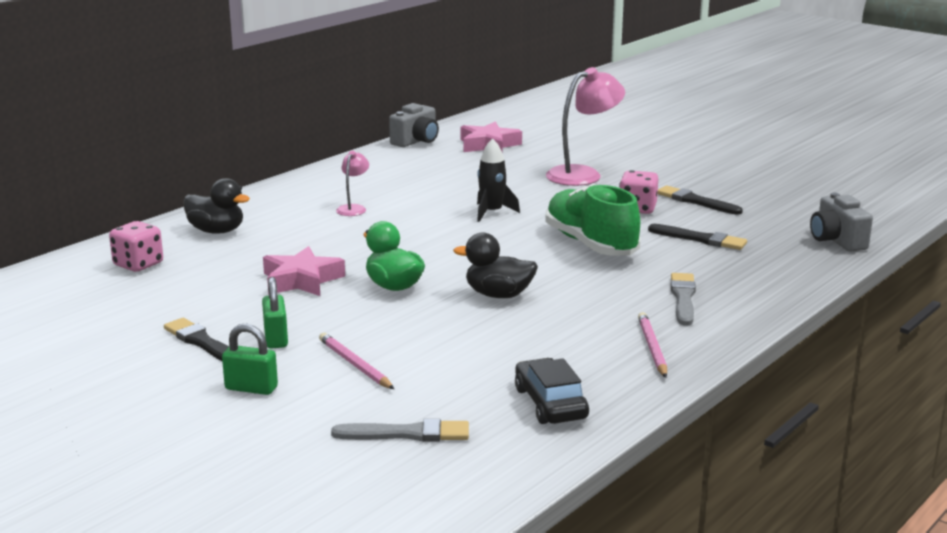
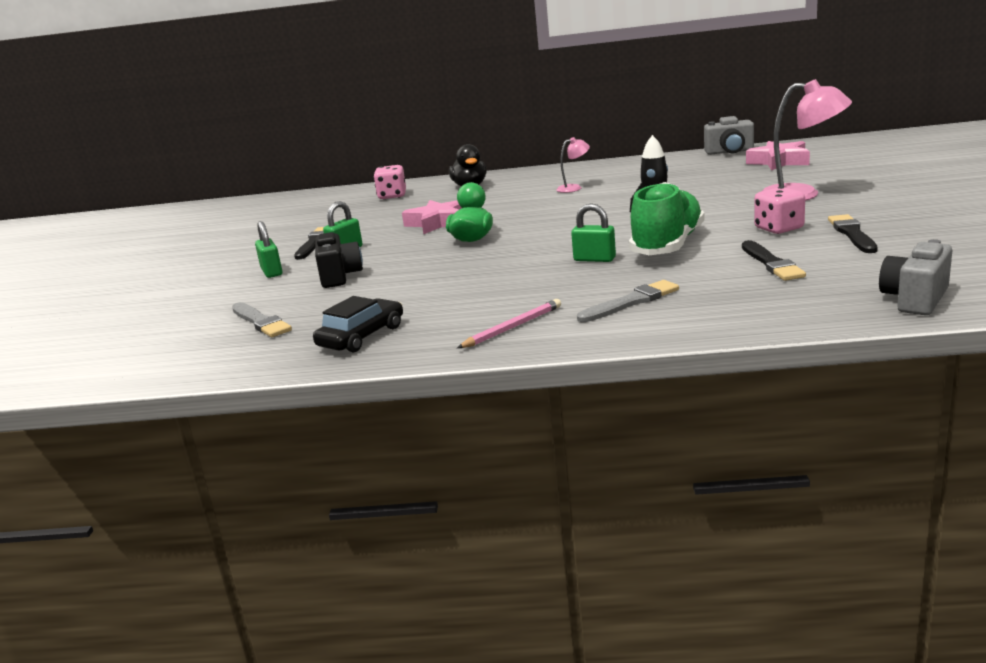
camera: 55 degrees right, 0 degrees up
(355, 364) = (339, 276): pink pencil -> black camera
(498, 295) = (514, 261): black duck -> none
(563, 272) = (594, 259): none -> green padlock

